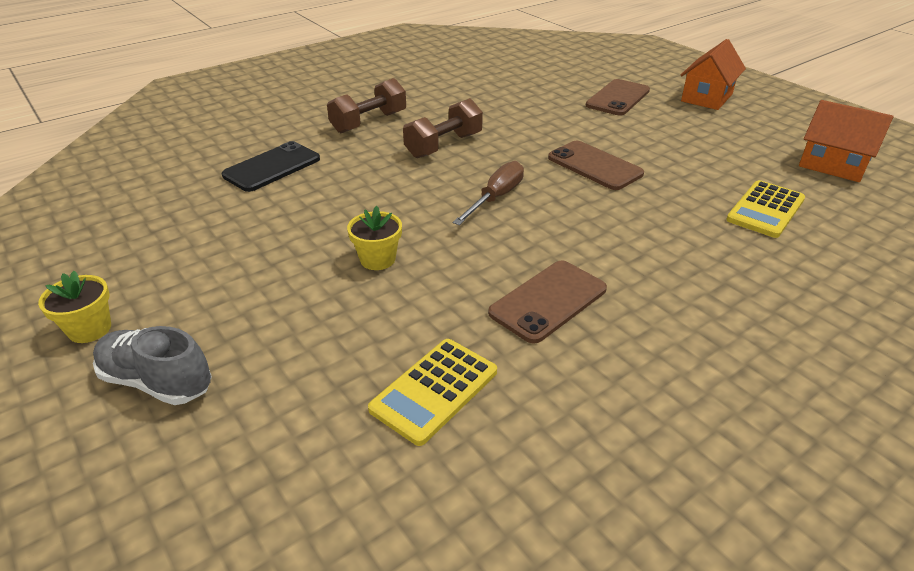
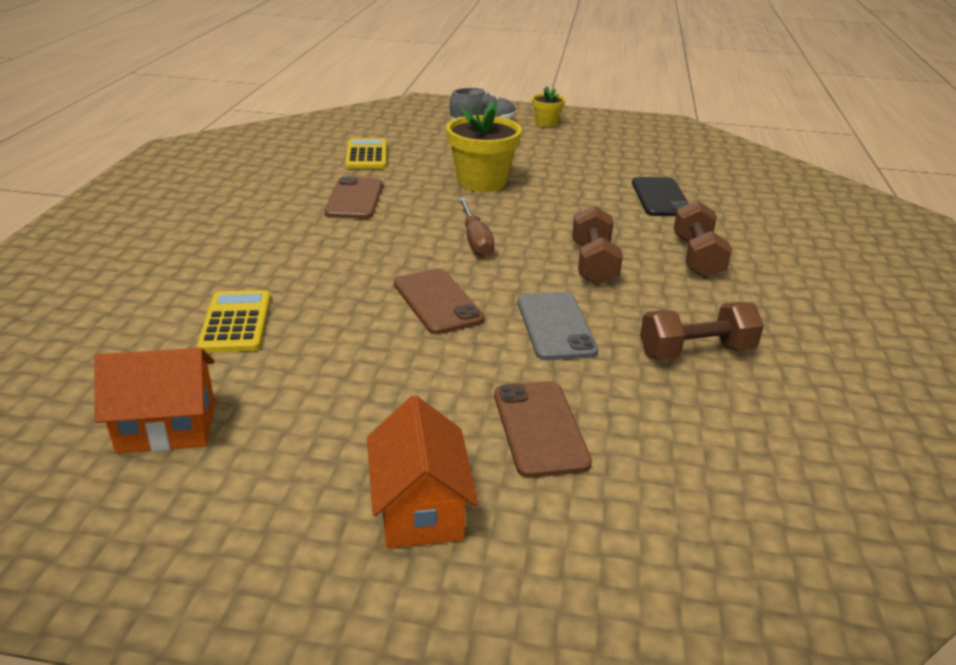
camera: 135 degrees right, 5 degrees down
(377, 259) = (481, 182): yellow flower pot -> yellow flower pot, size x1.87
(485, 91) = (696, 352): none -> brown dumbbell
(538, 126) = (556, 326): none -> grey phone
(594, 166) = (437, 302): brown phone -> brown phone turned 60 degrees clockwise

